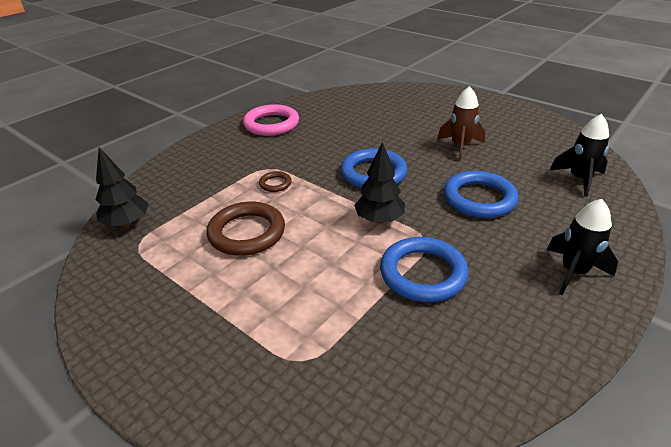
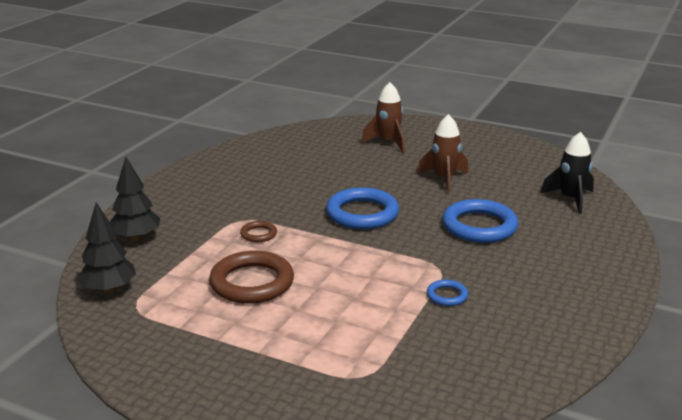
camera: 15 degrees left, 10 degrees down
(271, 124) = (221, 173): pink ring -> none
(379, 220) = (386, 256): black tree -> black tree (136, 237)
(421, 108) = (388, 142): none -> brown rocket
(423, 273) = (447, 295): blue ring -> blue ring, size x0.48
(573, 272) = (582, 277): black rocket -> none

